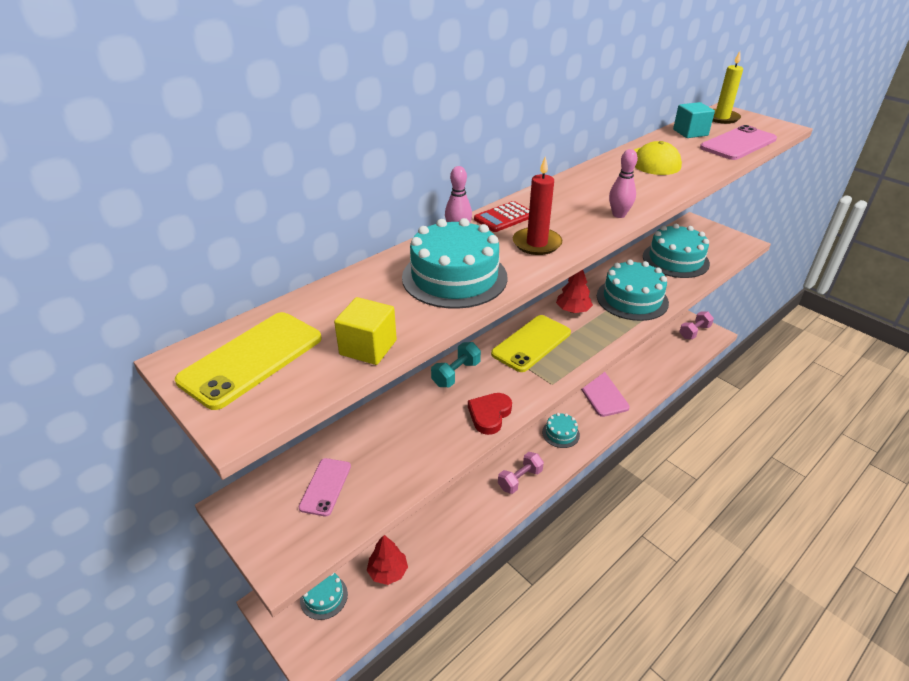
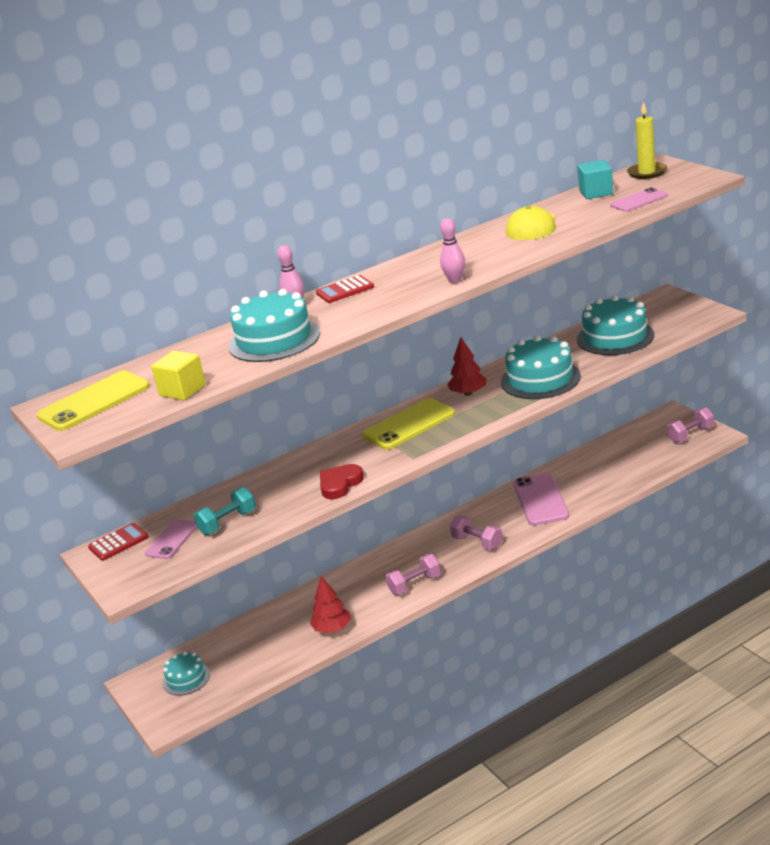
camera: 15 degrees right, 10 degrees down
(263, 489) = (118, 542): none -> red calculator
(388, 572) = (253, 660): red tree -> red tree (332, 629)
(456, 374) = (321, 453): turquoise dumbbell -> turquoise dumbbell (228, 522)
(536, 243) = (361, 310): red candle -> none
(560, 433) = (477, 542): turquoise cake -> pink dumbbell
(738, 144) = (639, 201): pink phone -> pink phone, size x0.61

